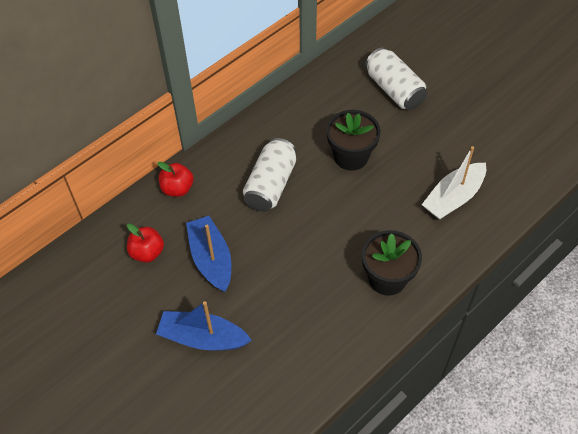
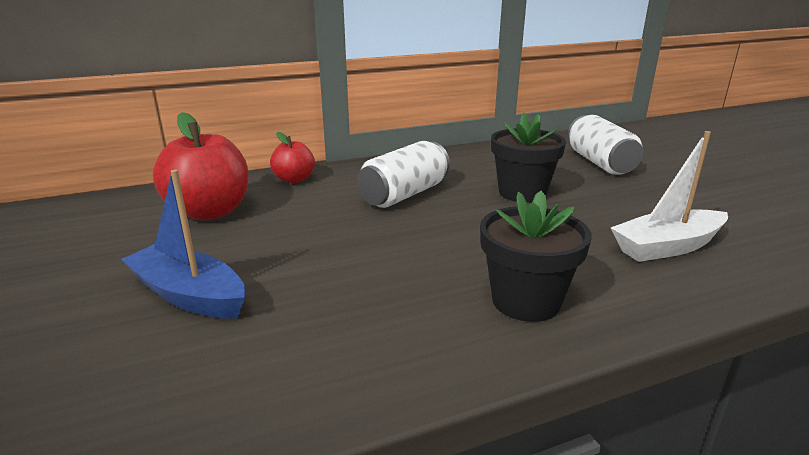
camera: 20 degrees right, 30 degrees down
(147, 252) = (209, 212): red apple -> red apple, size x1.78
(211, 259) = (278, 231): blue boat -> none

